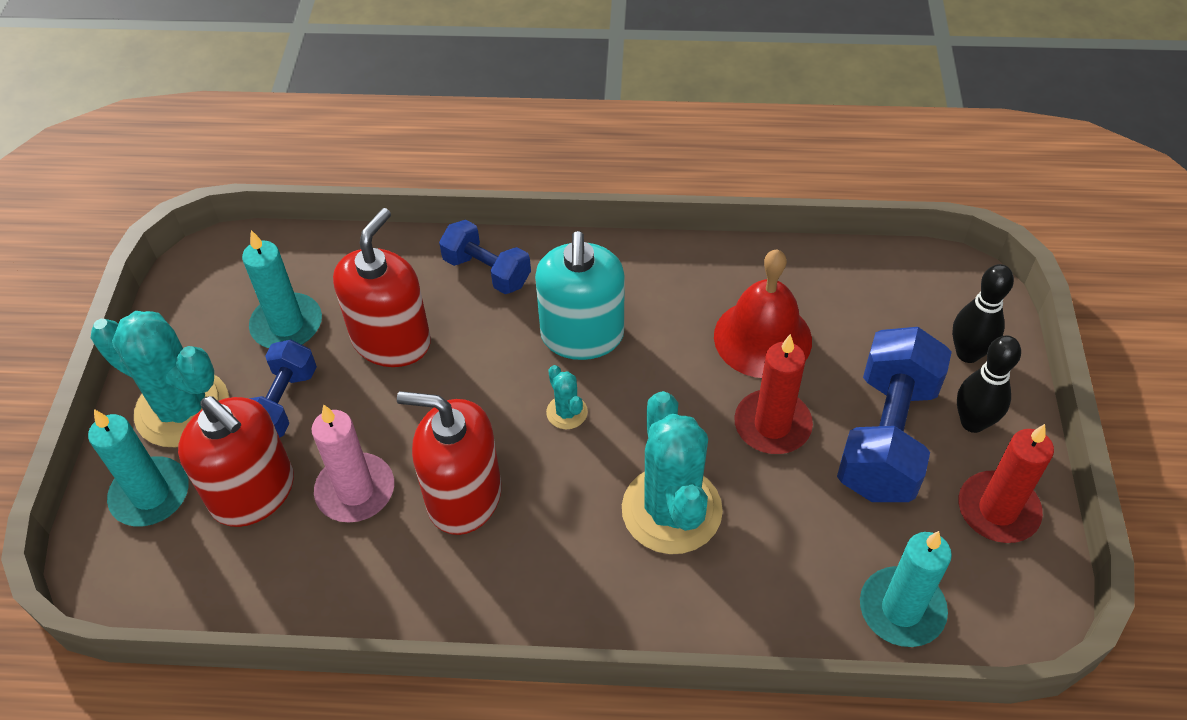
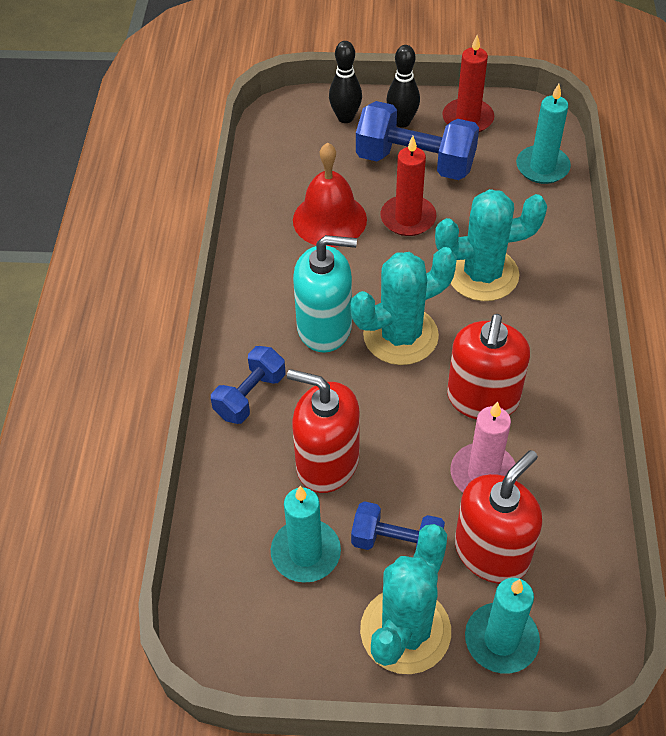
camera: 90 degrees left, 0 degrees up
(567, 412) = (400, 335): turquoise cactus -> turquoise cactus, size x2.29

